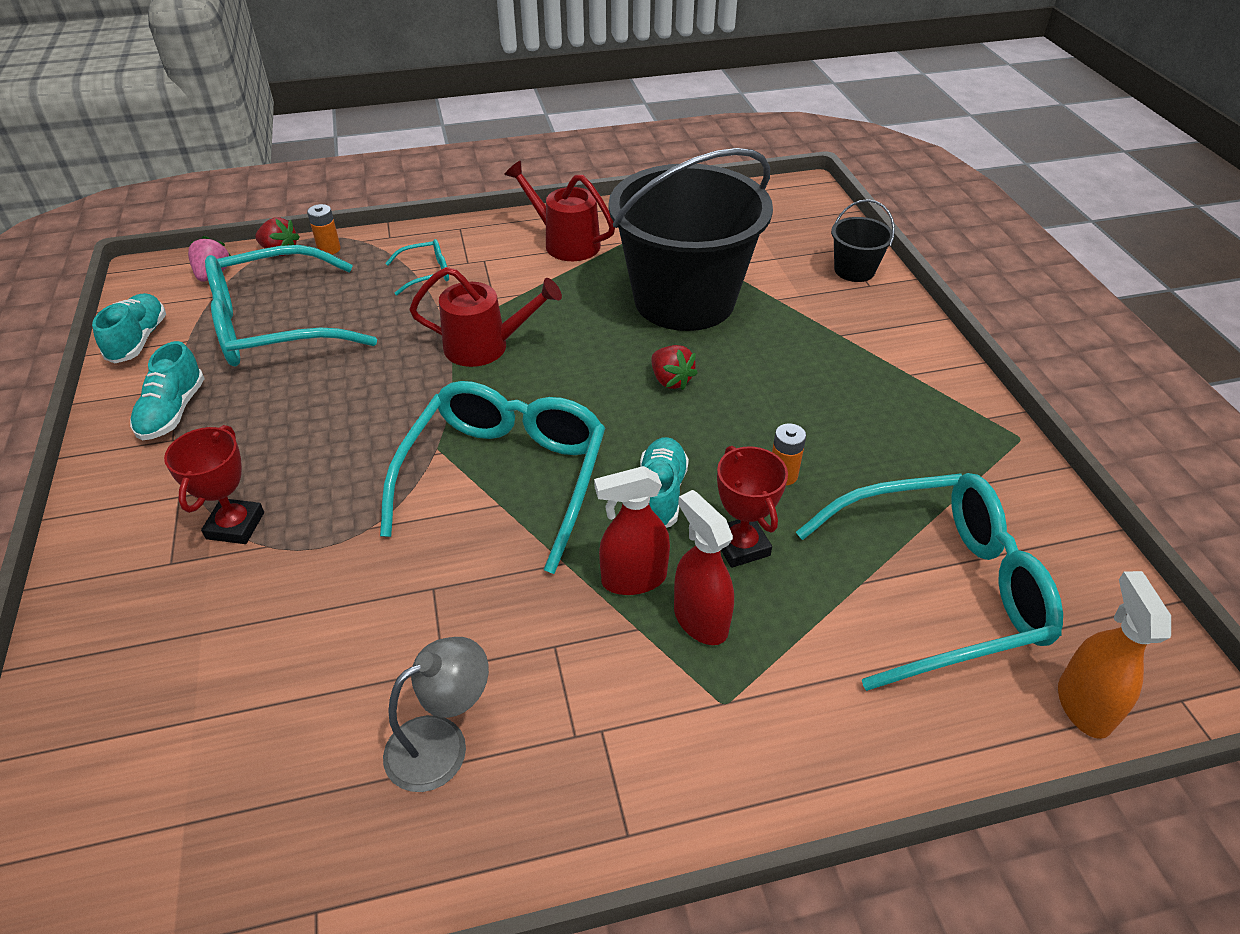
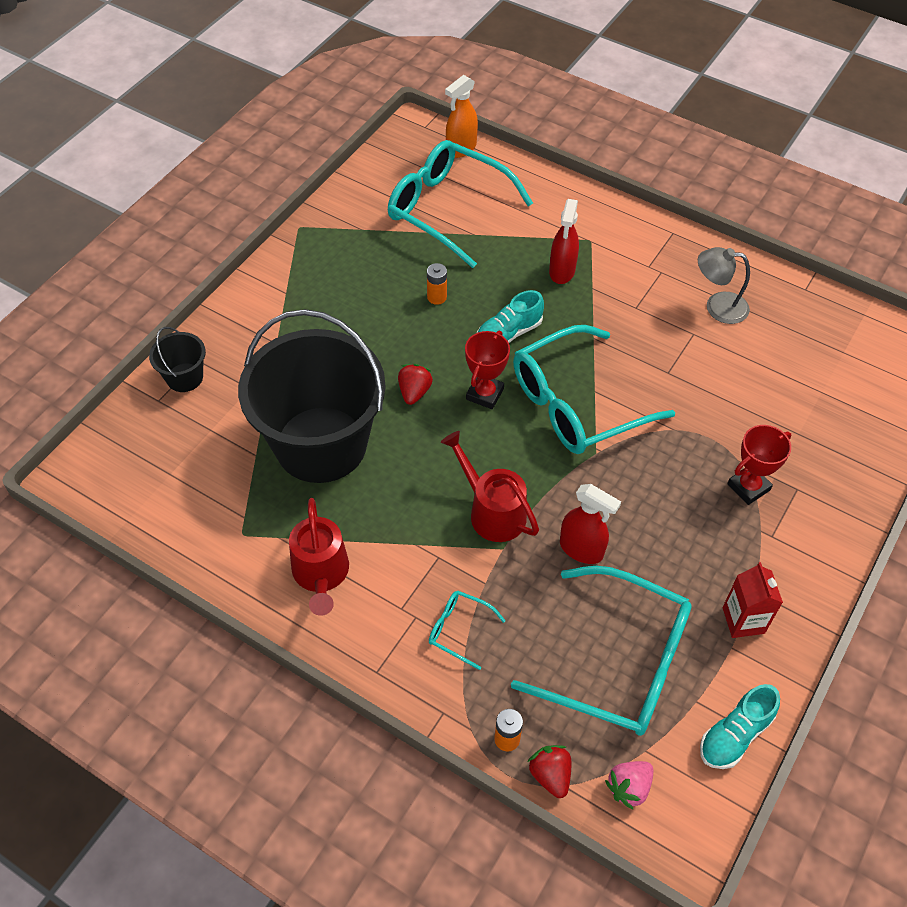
camera: 135 degrees left, 10 degrees up
(173, 411) = (743, 620): turquoise shoe -> red carton
(633, 579) = (570, 307): red spray bottle -> red spray bottle (581, 549)
(741, 546) = (503, 284): red trophy -> red trophy (485, 394)

